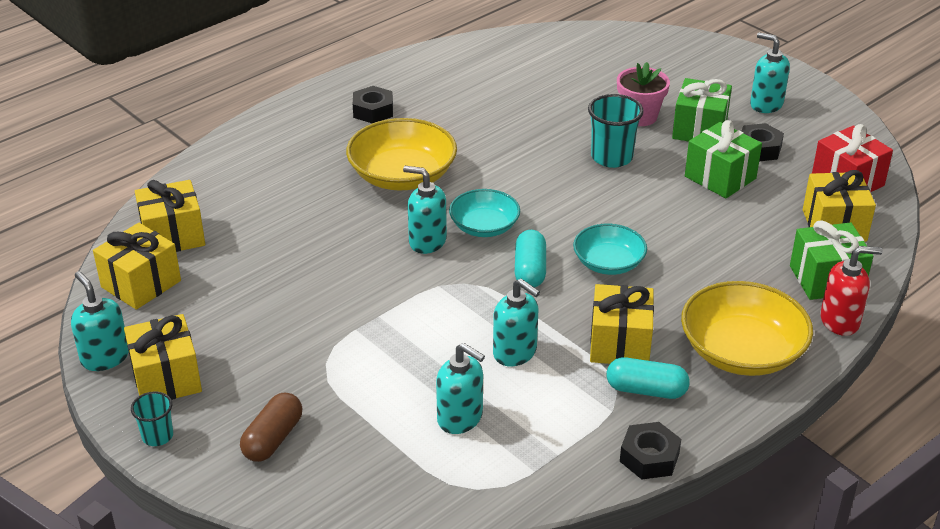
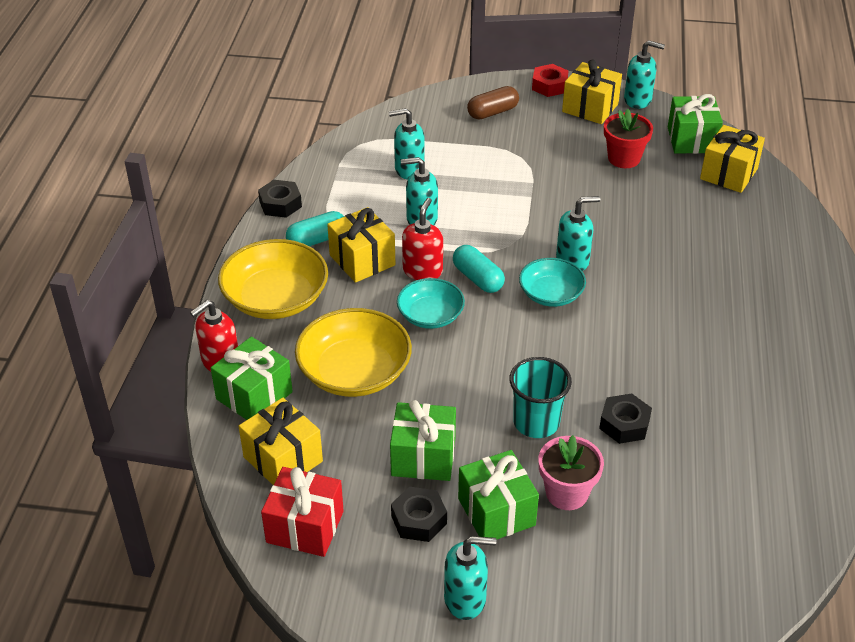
camera: 140 degrees right, 5 degrees up
(141, 284) = (691, 140): yellow gift -> green gift
(157, 436) = (549, 86): turquoise cup -> red nut
(233, 303) = (624, 158): none -> red flower pot
(273, 439) = (492, 112): brown capsule -> brown capsule turned 75 degrees clockwise
(373, 111) = (783, 350): black nut -> black nut (624, 424)
(402, 175) = (666, 302): yellow bowl -> yellow bowl (354, 372)
(572, 303) = (422, 271): none -> red soap dispenser

